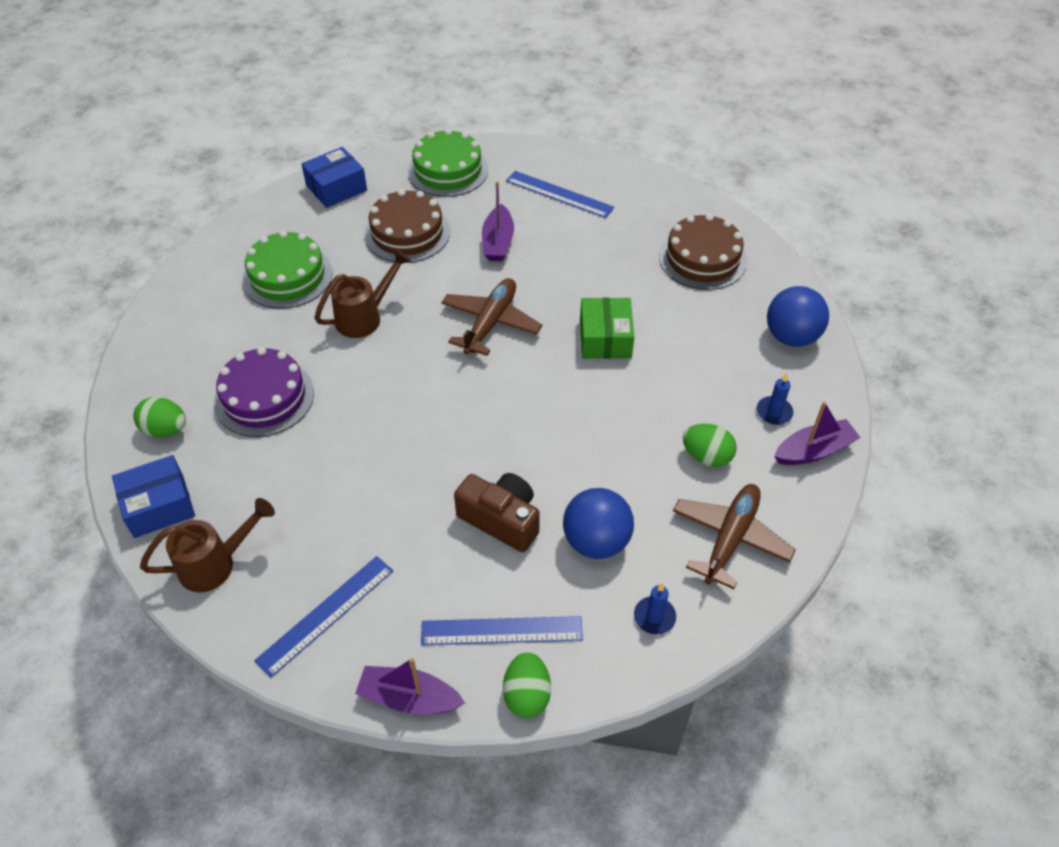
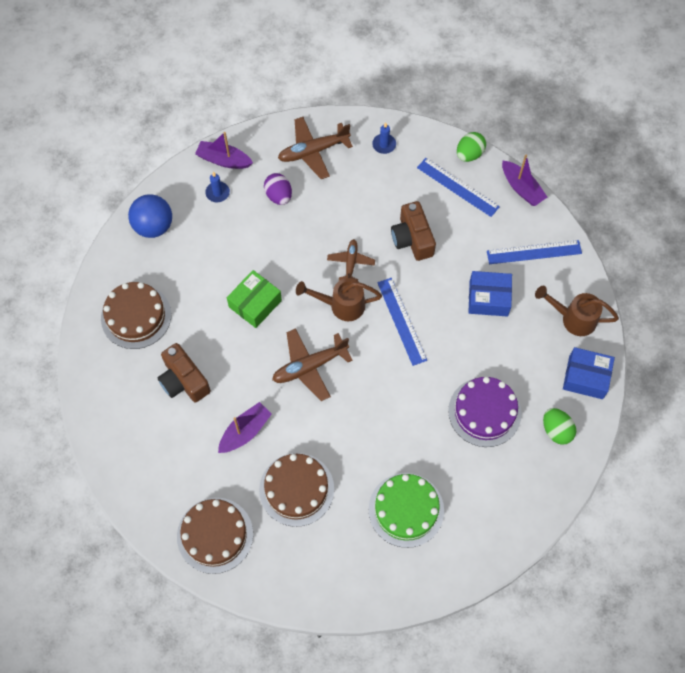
camera: 140 degrees left, 15 degrees up
(336, 188) = (309, 582): blue box -> blue box (488, 298)
(365, 317) = (381, 431): brown watering can -> brown watering can (341, 305)
(448, 170) = (215, 535): green cake -> brown cake
(547, 443) = (351, 263): none -> brown plane
(559, 194) = (163, 445): blue ruler -> blue ruler (401, 321)
(596, 541) = (376, 195): blue ball -> none
(597, 242) = (184, 380): none -> brown camera
(706, 456) = (279, 196): green egg -> purple egg

